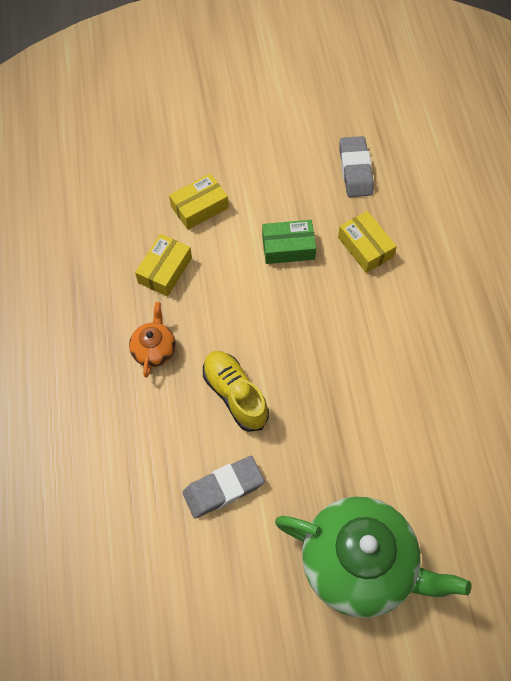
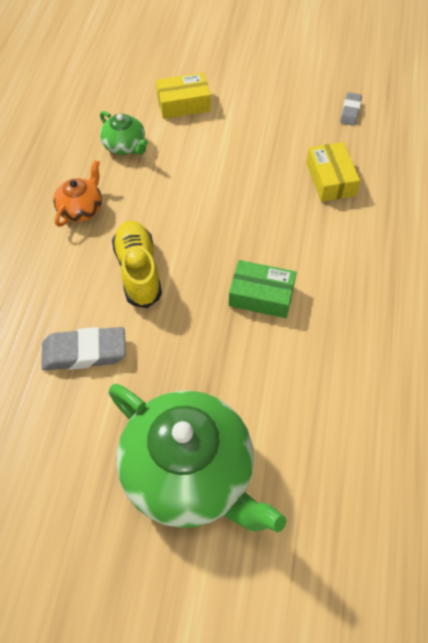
camera: 20 degrees right, 5 degrees down
(165, 270) = (125, 146): yellow box -> green teapot
(288, 247) = (252, 159): green box -> green box (261, 295)
(355, 170) = (350, 111): grey eraser -> grey eraser, size x0.57

